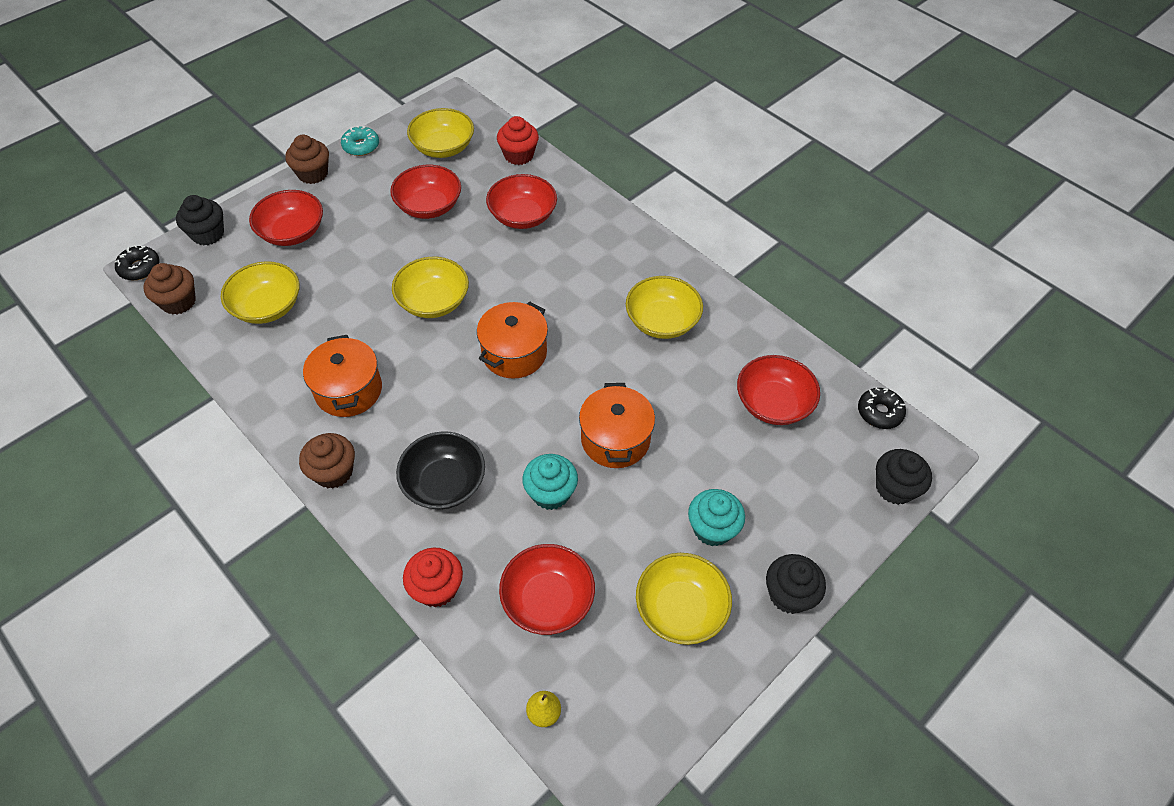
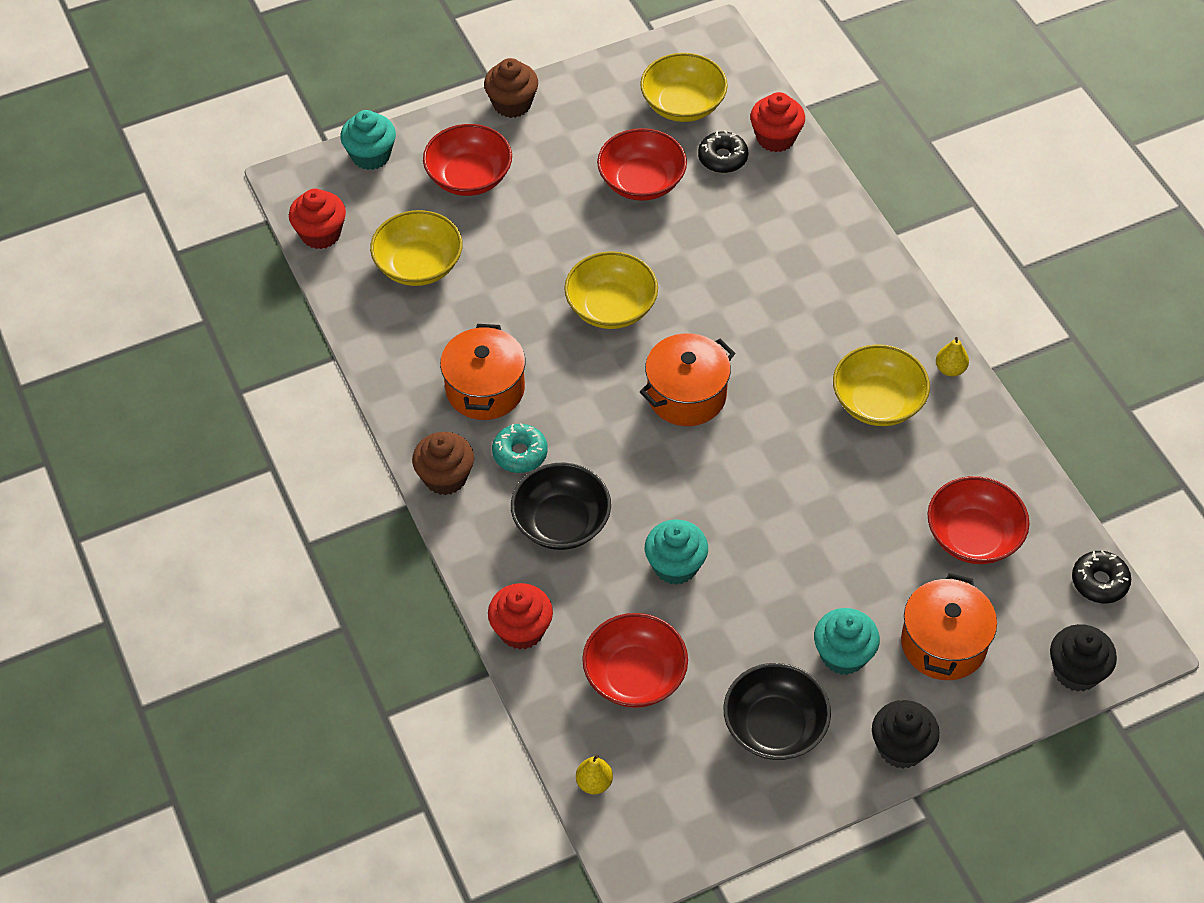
camera: 20 degrees right, 0 degrees up
(140, 268) = (285, 180): black donut -> black donut (722, 158)
(178, 302) = (320, 234): brown cupcake -> red cupcake
(208, 234) = (371, 155): black cupcake -> turquoise cupcake
(361, 146) = (581, 79): turquoise donut -> turquoise donut (520, 453)
(522, 216) = (753, 223): red bowl -> none
(615, 439) = (769, 527): orange pot -> orange pot (943, 644)
(680, 609) = (774, 726): yellow bowl -> black bowl
(705, 284) = (950, 369): none -> yellow pear

